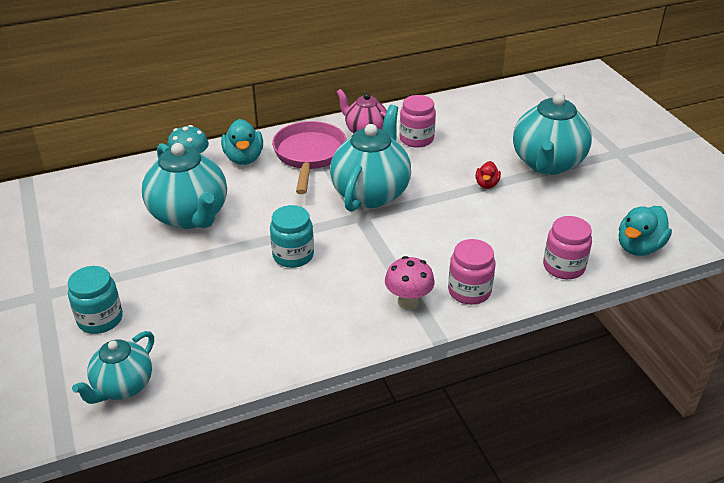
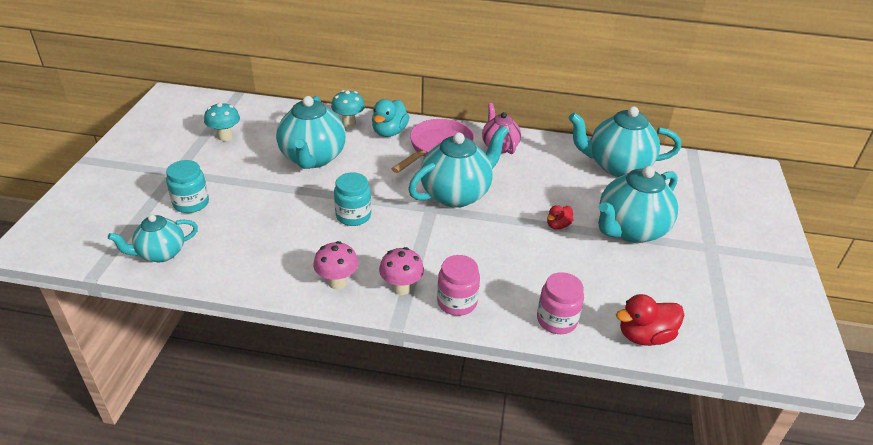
camera: 30 degrees right, 0 degrees up
(62, 232) = (225, 137): none -> turquoise mushroom
(343, 325) = (337, 282): none -> pink mushroom
(416, 139) = (535, 167): pink jar -> none
(484, 111) = (617, 166): none -> turquoise teapot
(639, 247) = (644, 336): turquoise duck -> red duck

